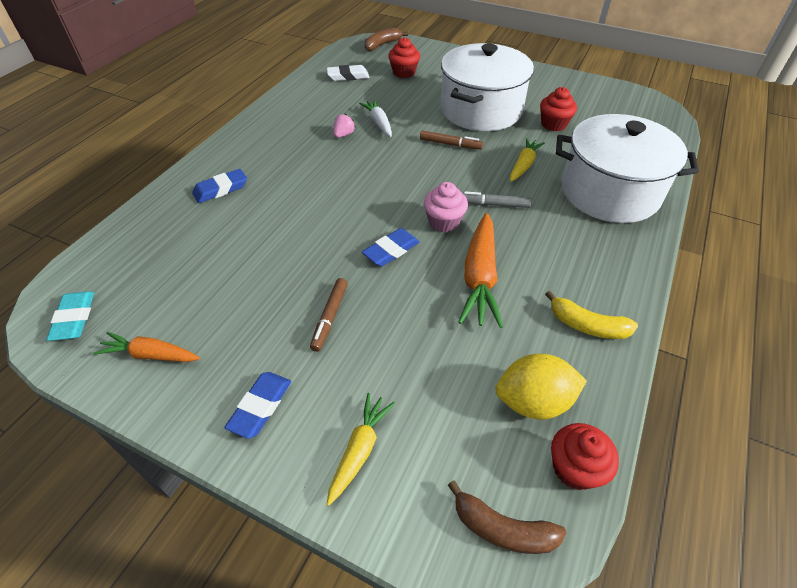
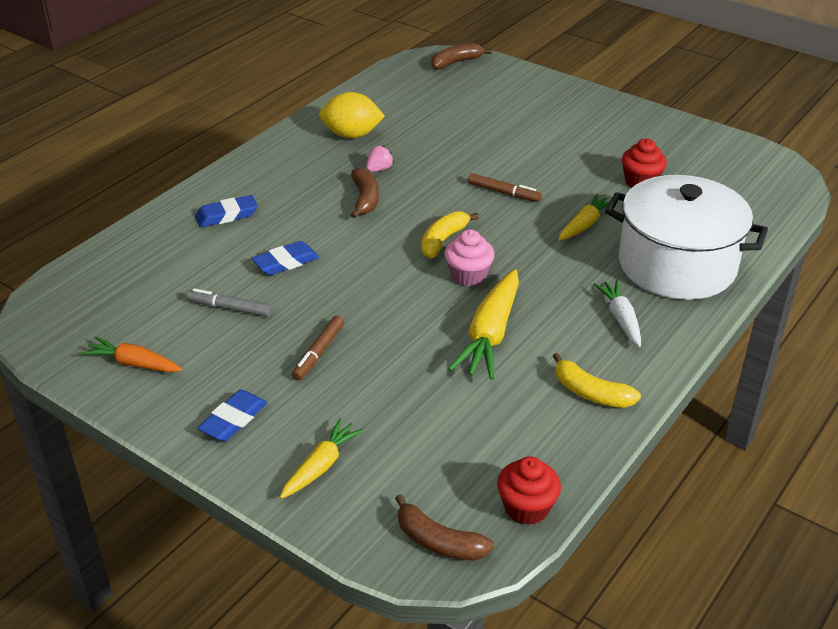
camera: 10 degrees right, 10 degrees down
(74, 319) = (62, 323): turquoise eraser -> none
(338, 162) = (365, 199): none -> brown banana
(348, 76) = (402, 99): white eraser -> none
(378, 123) = (424, 160): white carrot -> white carrot (621, 319)
(391, 250) = (400, 298): blue eraser -> blue eraser (286, 262)
(404, 72) = (473, 101): red cupcake -> none
(413, 192) = (443, 240): none -> yellow banana
(480, 277) = (490, 334): orange carrot -> yellow carrot
(481, 110) = (555, 156): white pot -> none
(494, 204) = (532, 264): grey marker -> grey marker (230, 308)
(533, 401) = (506, 450): yellow lemon -> yellow lemon (351, 135)

